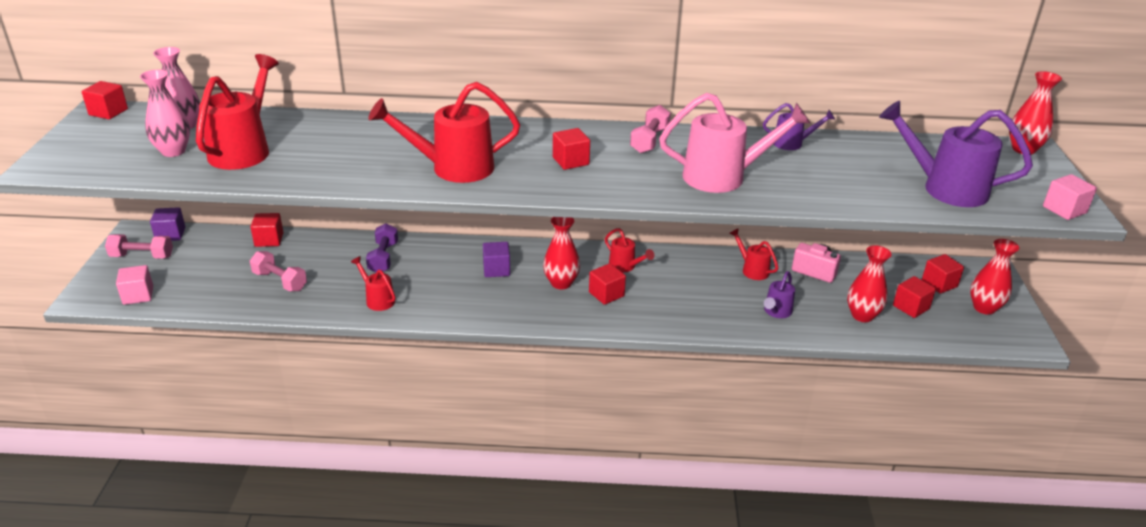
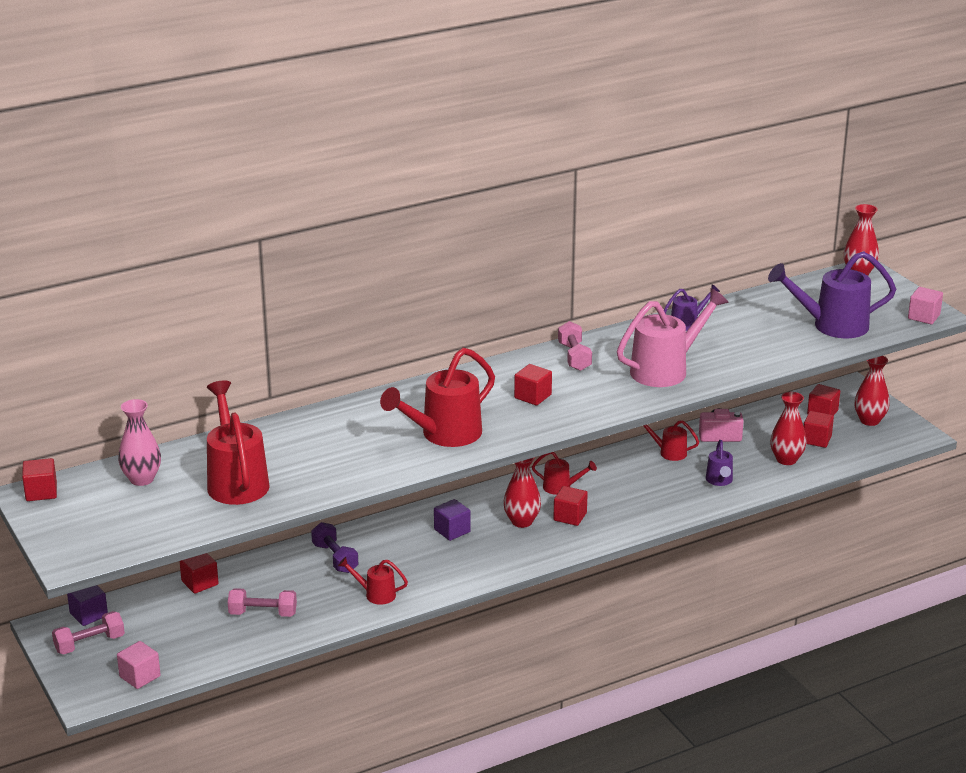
camera: 30 degrees left, 5 degrees down
(173, 151) = (172, 504): pink vase -> none

